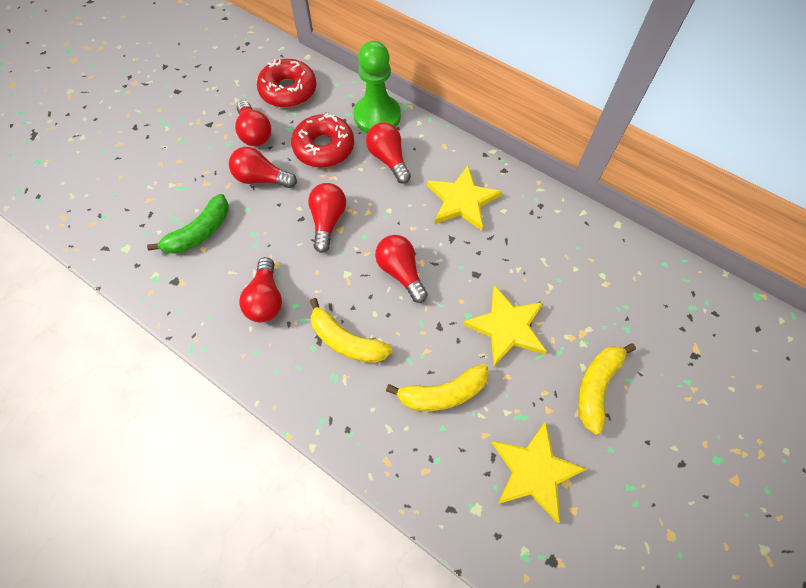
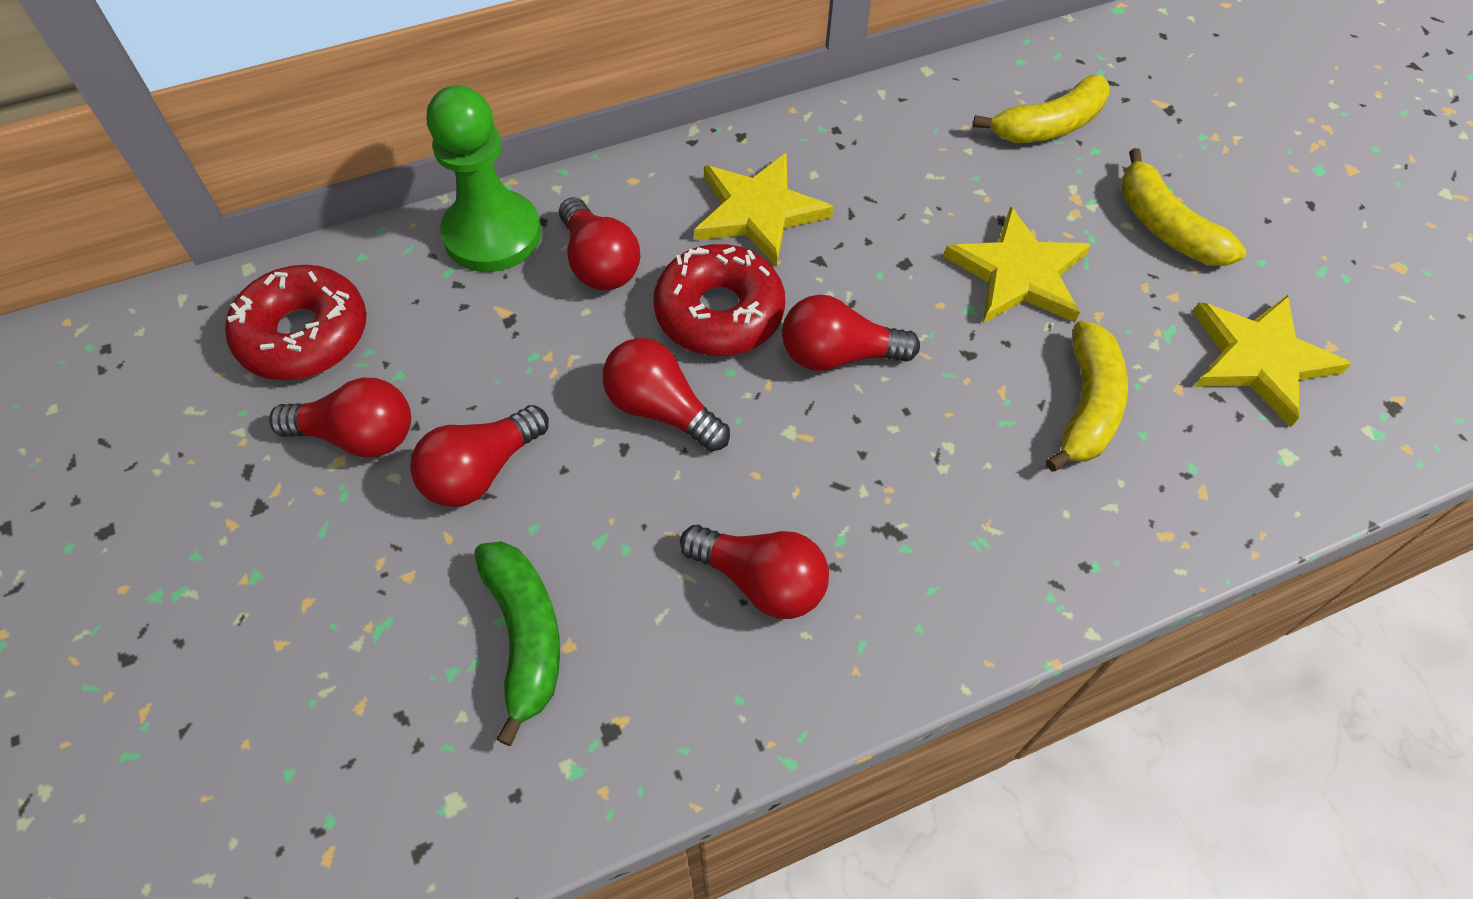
camera: 60 degrees left, 5 degrees down
(324, 147) = (493, 341): red donut -> red donut (719, 313)
(346, 341) = (922, 492): yellow banana -> yellow banana (1049, 126)
(388, 159) = (599, 263): red light bulb -> red light bulb turned 120 degrees counterclockwise

